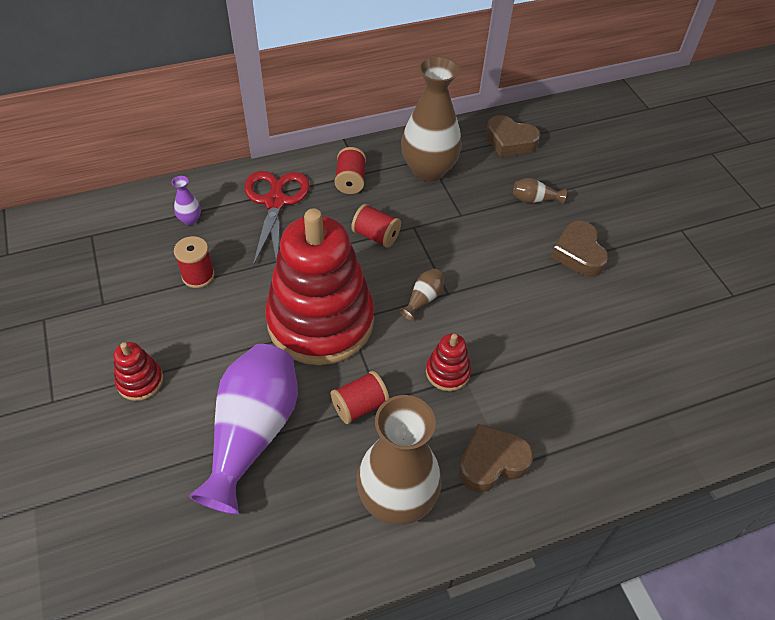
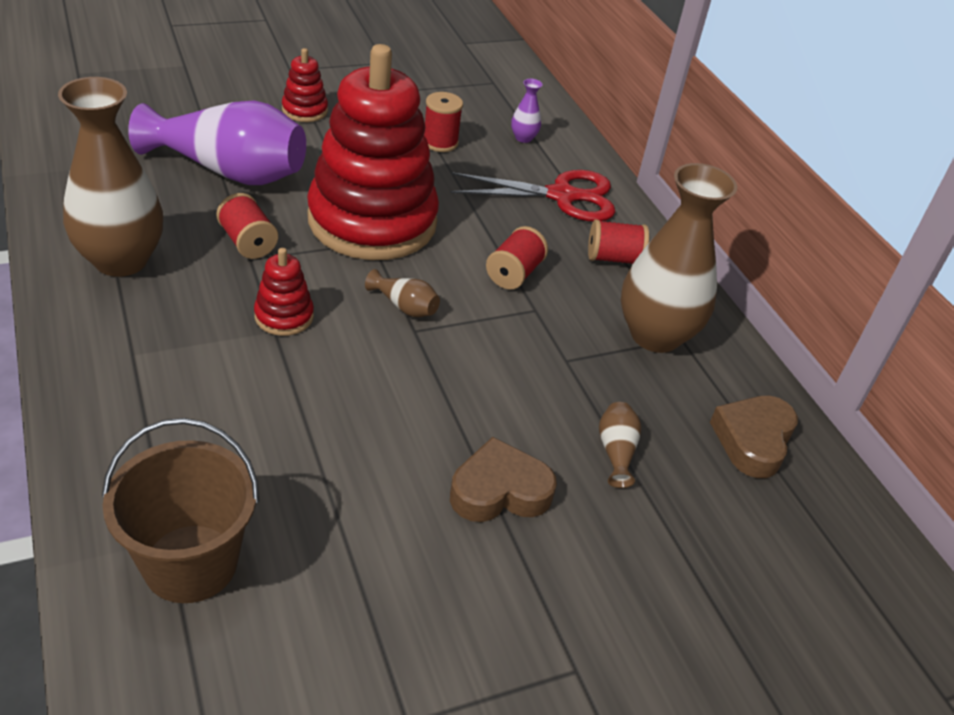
camera: 85 degrees right, 10 degrees down
(492, 462) = (144, 340): brown heart -> none
(677, 400) = (190, 563): none -> brown bucket

